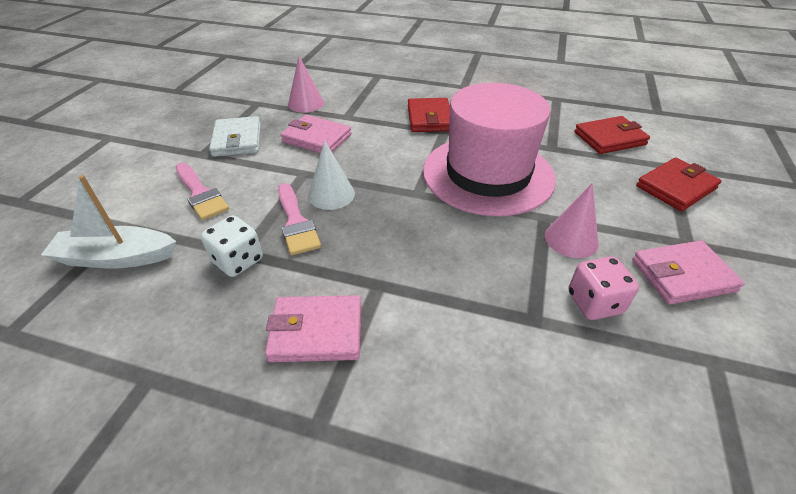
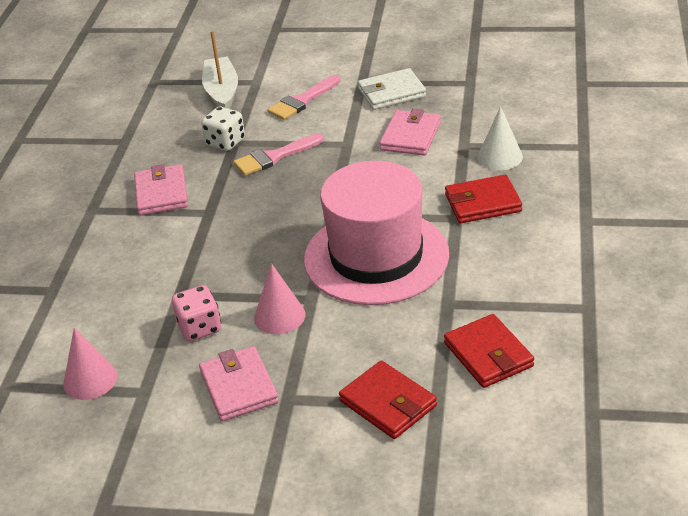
camera: 85 degrees right, 5 degrees down
(306, 103) = (482, 112): pink cone -> pink cone (90, 380)
(331, 194) = (317, 166): white cone -> white cone (500, 157)

